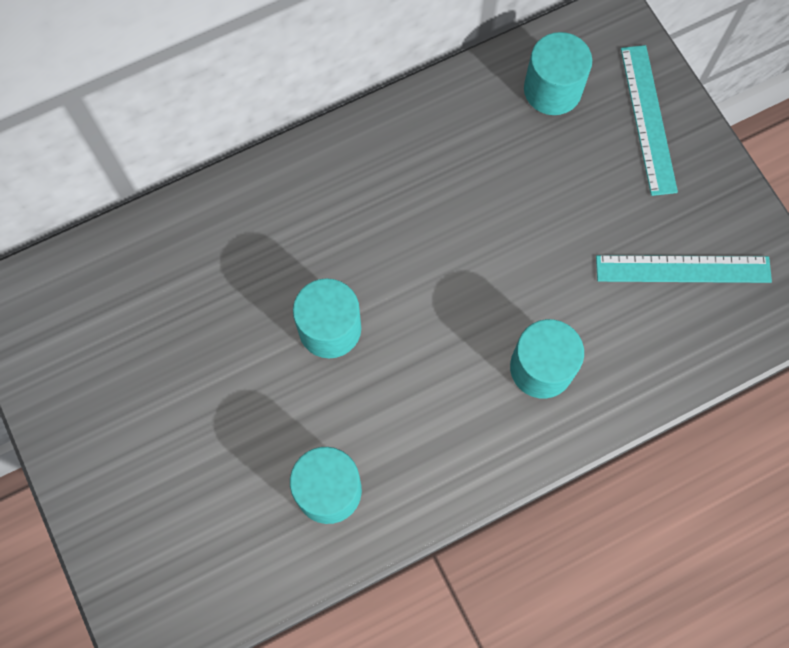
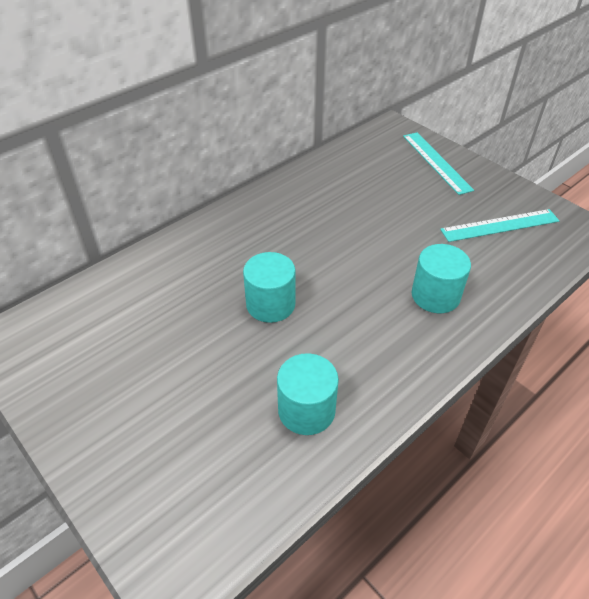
camera: 15 degrees left, 25 degrees down
(552, 90) = (371, 159): turquoise cylinder -> none

